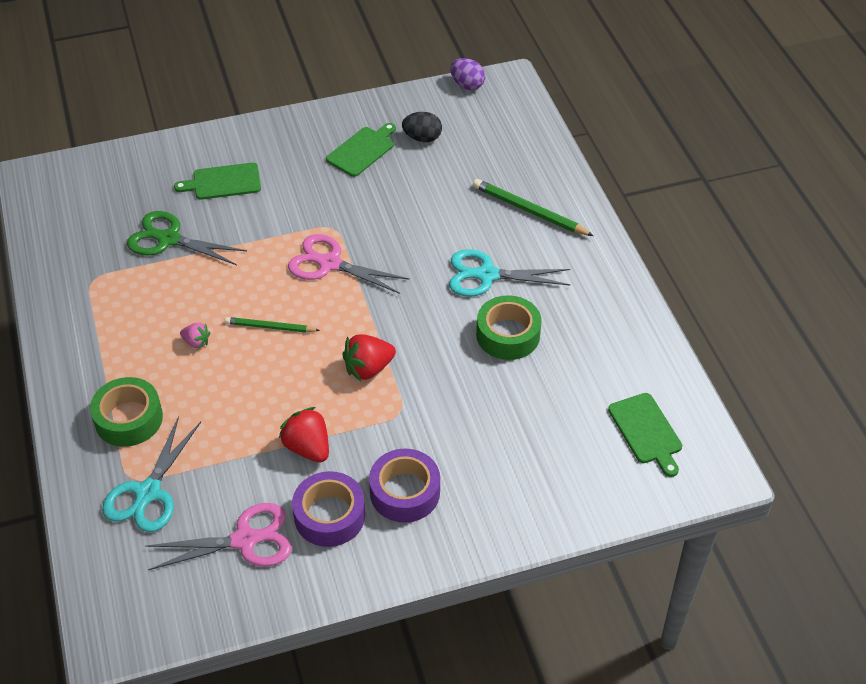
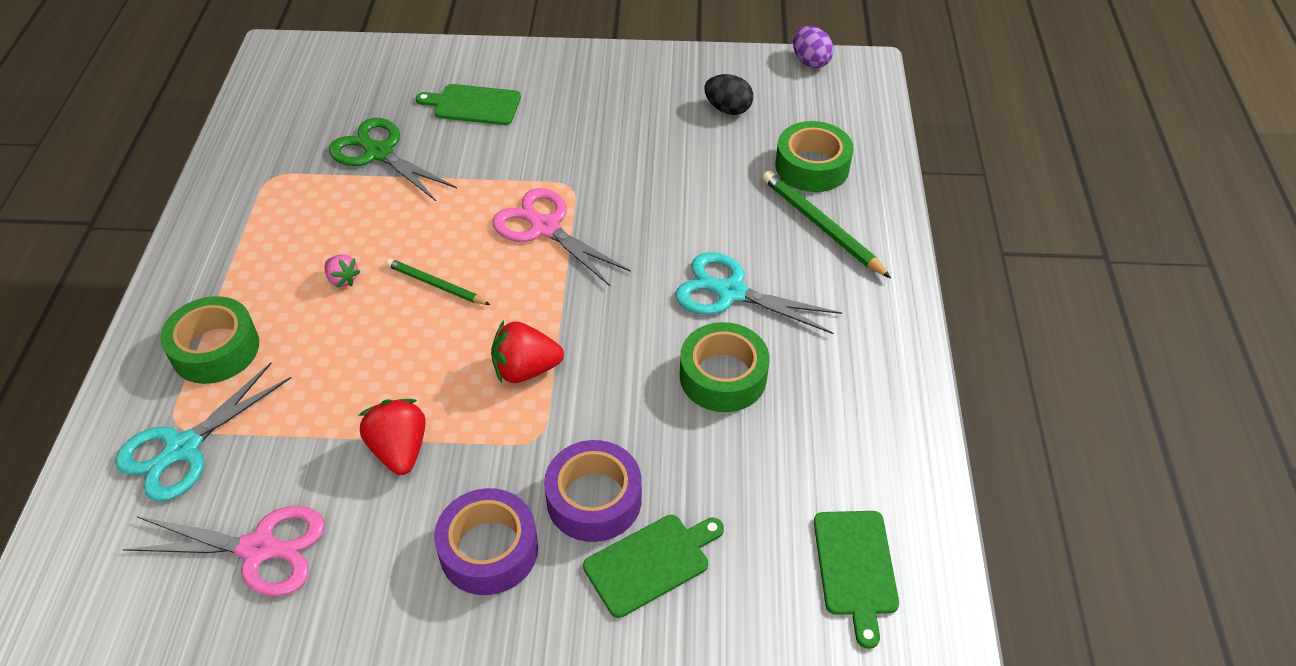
camera: 20 degrees right, 0 degrees up
(329, 515) = (378, 551): purple tape -> purple tape (594, 499)
(362, 150) = (650, 107): green cutting board -> green cutting board (651, 563)
(503, 167) = (812, 166): none -> green tape

